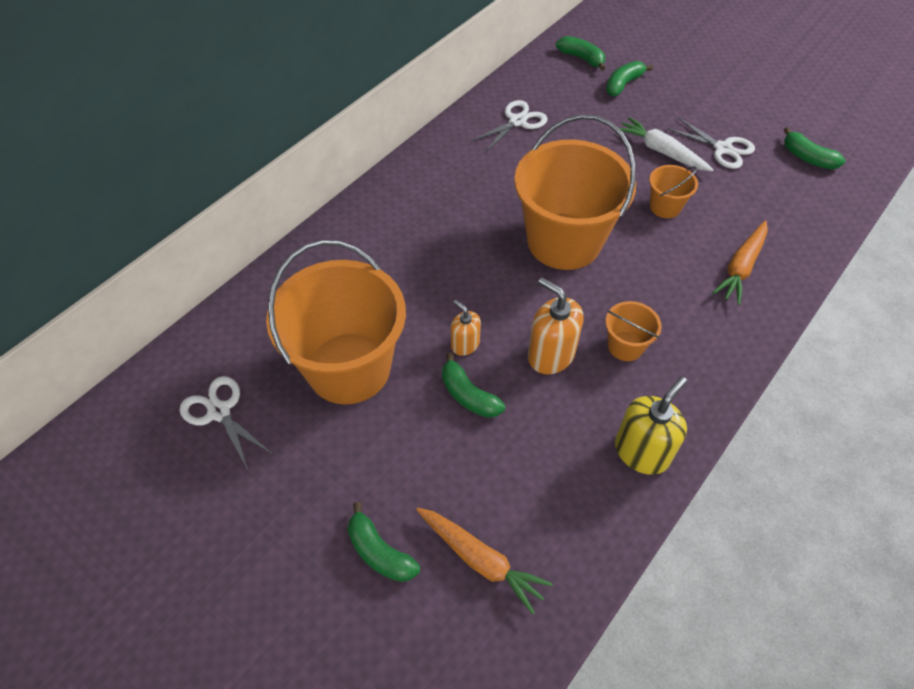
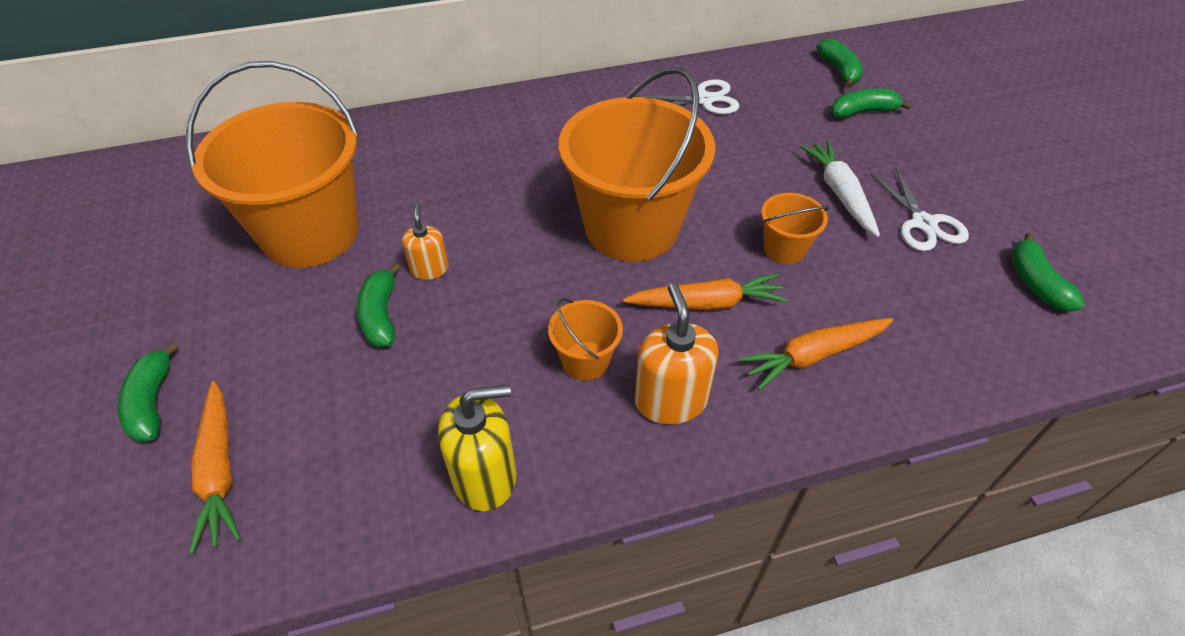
camera: 35 degrees right, 5 degrees down
(219, 412) = (178, 211): white scissors -> none
(551, 355) = (499, 325): orange soap dispenser -> orange soap dispenser (670, 400)
(656, 268) = (706, 303): none -> orange carrot

